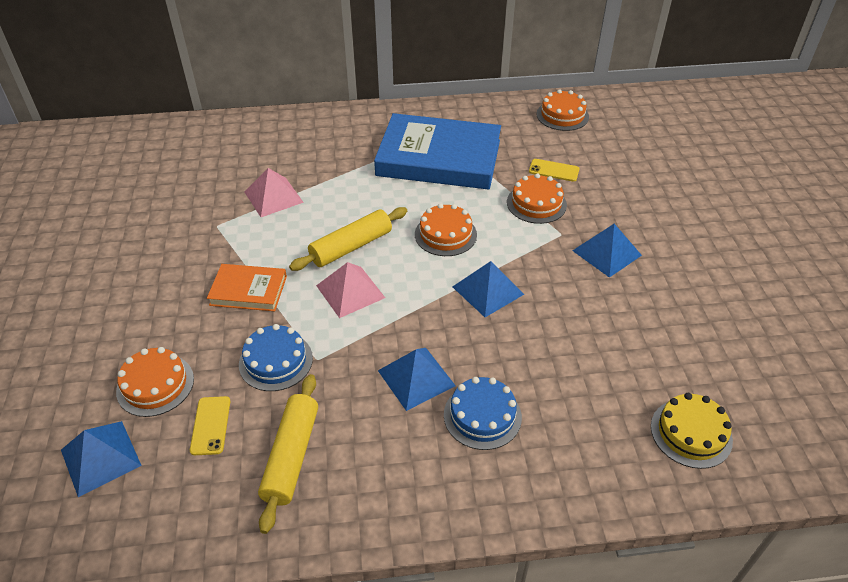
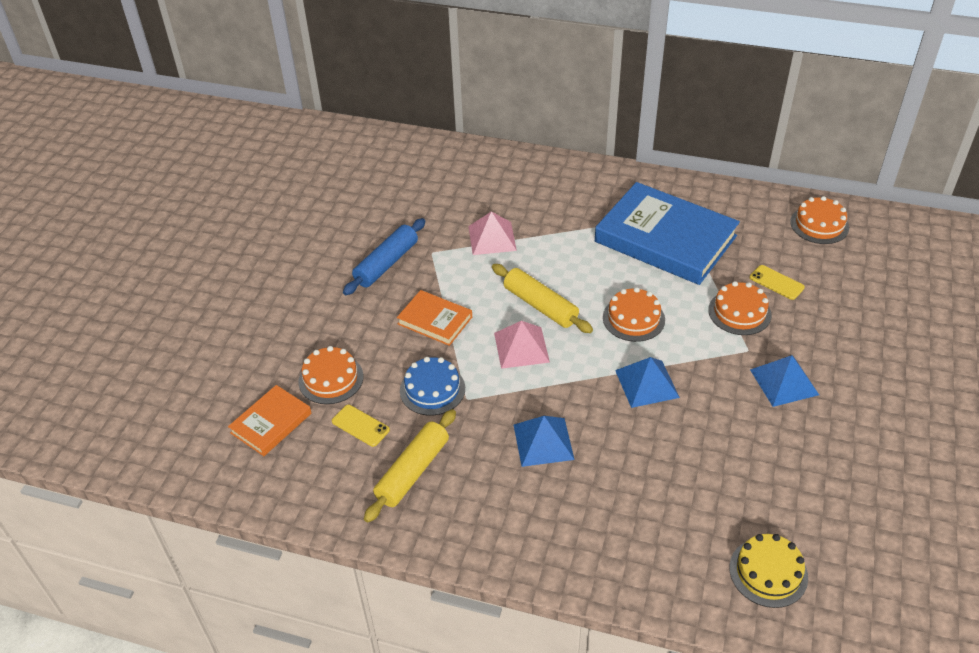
camera: 25 degrees right, 0 degrees up
(101, 457) = (271, 423): blue pyramid -> orange book
(172, 249) = (386, 264): none -> blue rolling pin
(210, 425) = (360, 426): yellow phone -> yellow phone turned 75 degrees counterclockwise
(351, 246) = (540, 305): yellow rolling pin -> yellow rolling pin turned 60 degrees clockwise
(482, 416) = (585, 492): blue cake -> none

